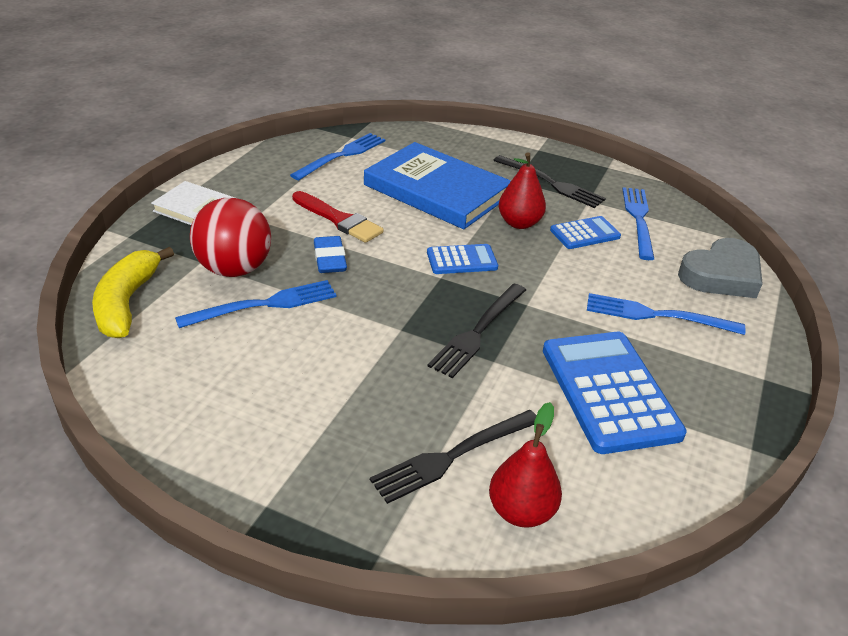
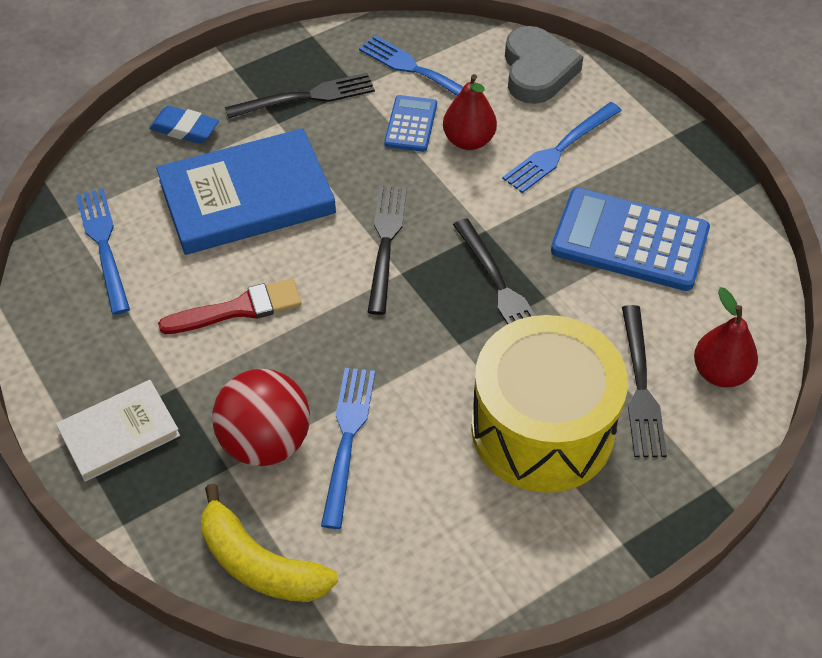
camera: 55 degrees left, 15 degrees up
(329, 259) = (307, 349): blue eraser -> blue eraser (185, 129)
(354, 407) = (542, 429): none -> yellow drum
(462, 260) = (385, 242): blue calculator -> black fork
(519, 223) = (357, 163): red pear -> red pear (468, 140)

